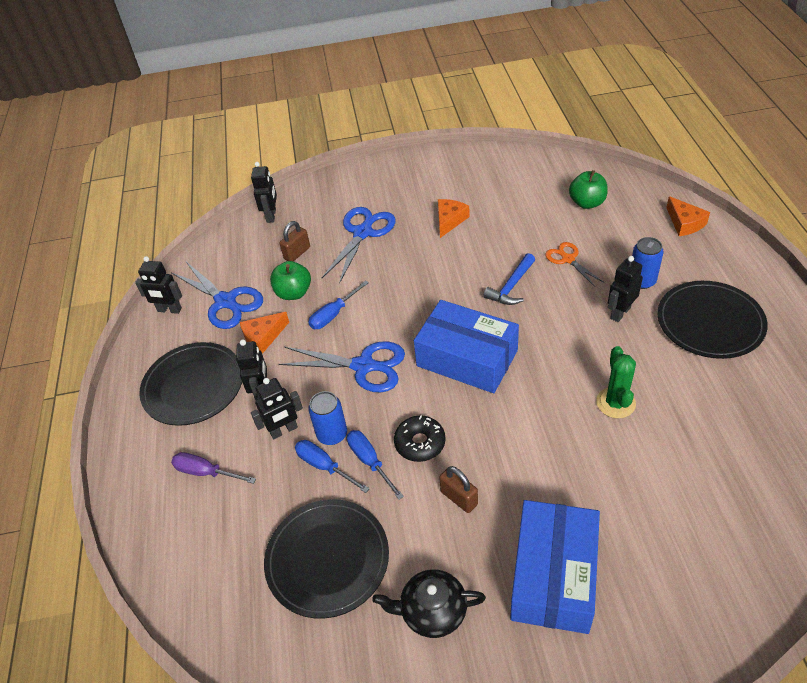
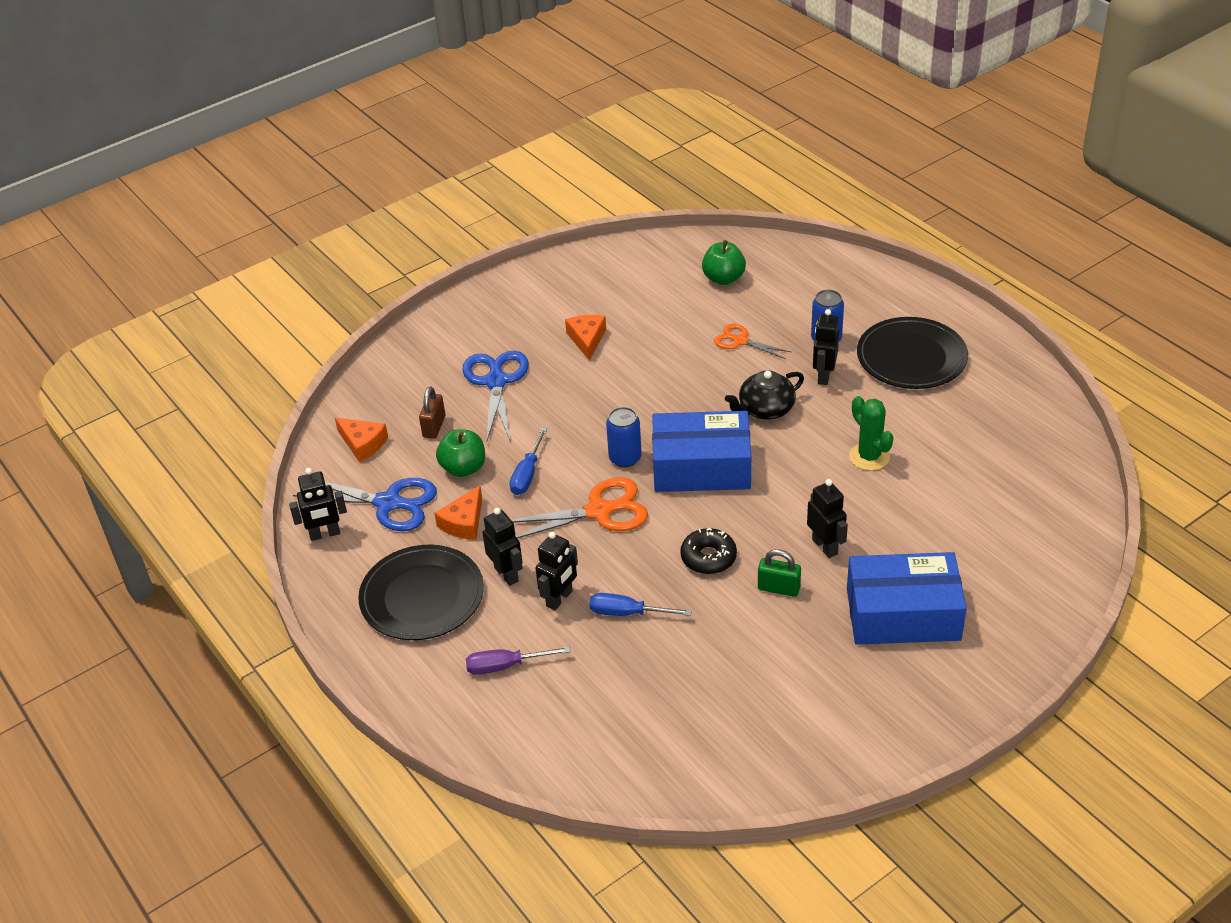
camera: 30 degrees left, 5 degrees down
(271, 215) = (368, 396): black robot -> black robot (825, 546)
(327, 559) = (690, 685): black plate -> none
(332, 434) = (613, 583): blue can -> blue can (625, 458)
(364, 366) = (600, 511): blue scissors -> orange scissors
(370, 461) = (670, 591): blue screwdriver -> none
(432, 611) = (817, 684): black teapot -> black teapot (765, 409)
(459, 498) = (778, 588): brown padlock -> green padlock
(511, 287) = (700, 385): blue hammer -> none
(554, 575) = (903, 614): blue box -> blue box turned 75 degrees counterclockwise
(684, 223) = (834, 270): orange cheese -> orange cheese (363, 444)

